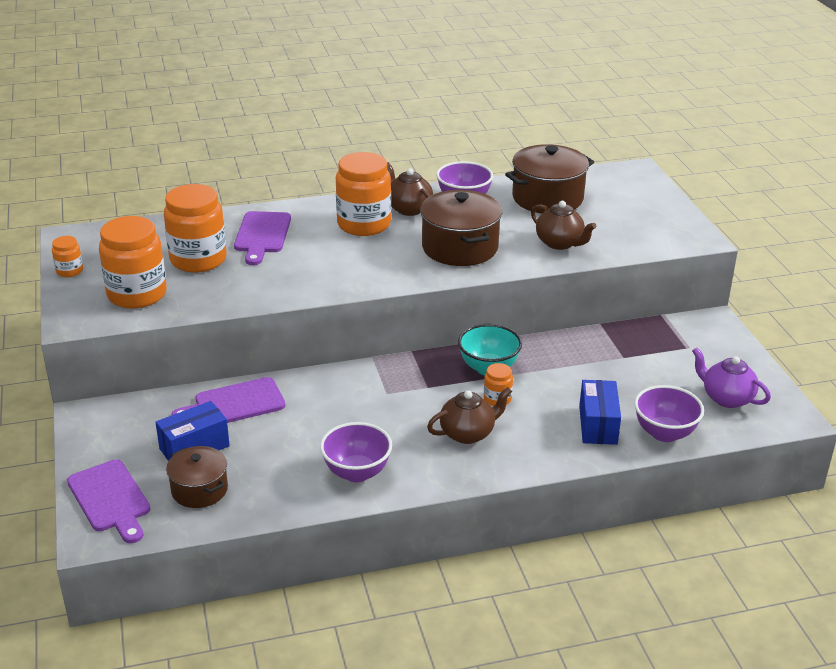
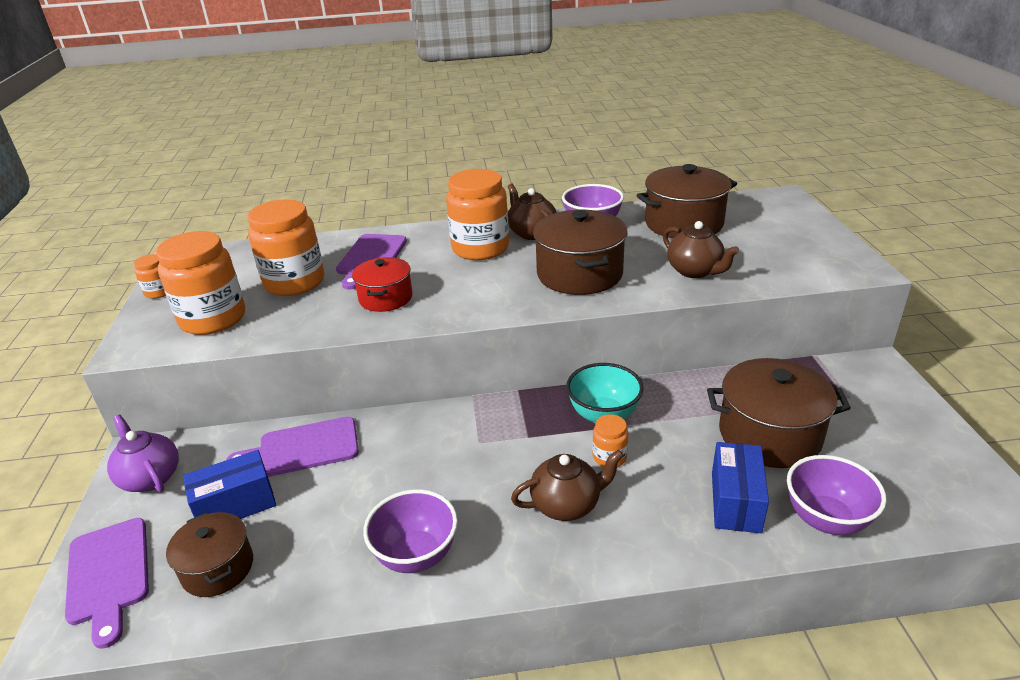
camera: 10 degrees right, 0 degrees up
(290, 272) = (385, 298): none -> red pot
(624, 377) = (769, 435): none -> brown pot
(726, 398) = (906, 470): purple teapot -> purple teapot (150, 477)

